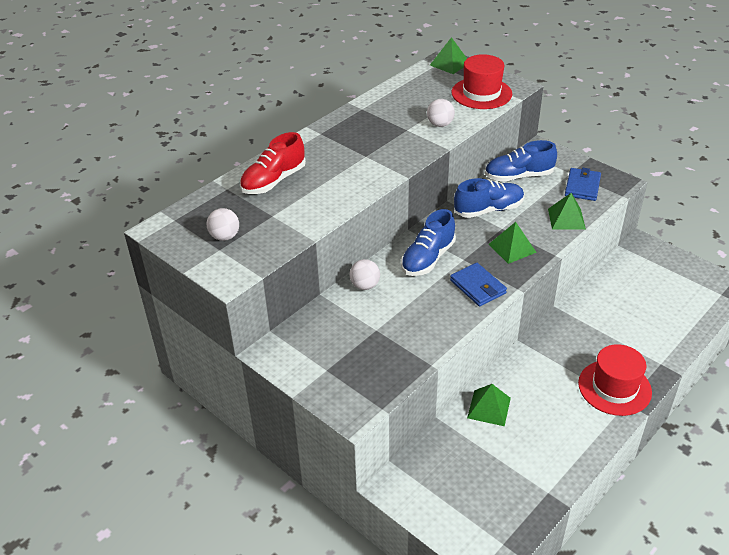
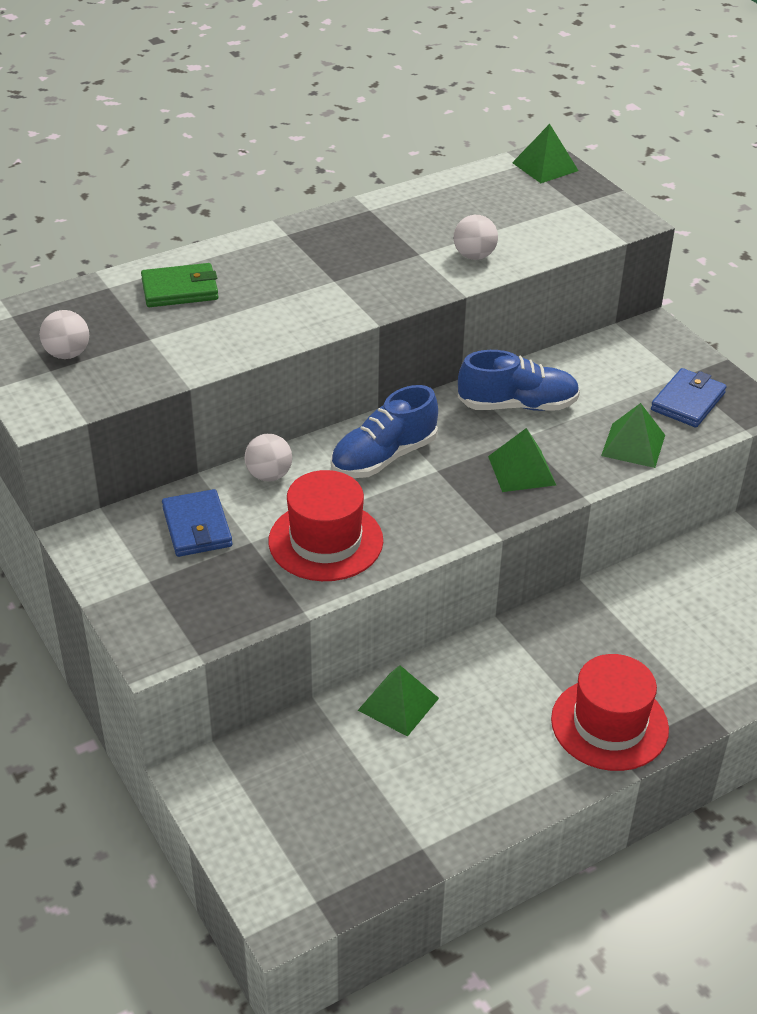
camera: 15 degrees right, 0 degrees up
(273, 181) = (180, 290): red shoe -> green wallet
(478, 287) = (436, 515): blue wallet -> blue wallet (197, 527)
(481, 93) = (567, 221): red hat -> red hat (325, 541)
(518, 176) = (594, 364): blue shoe -> none

